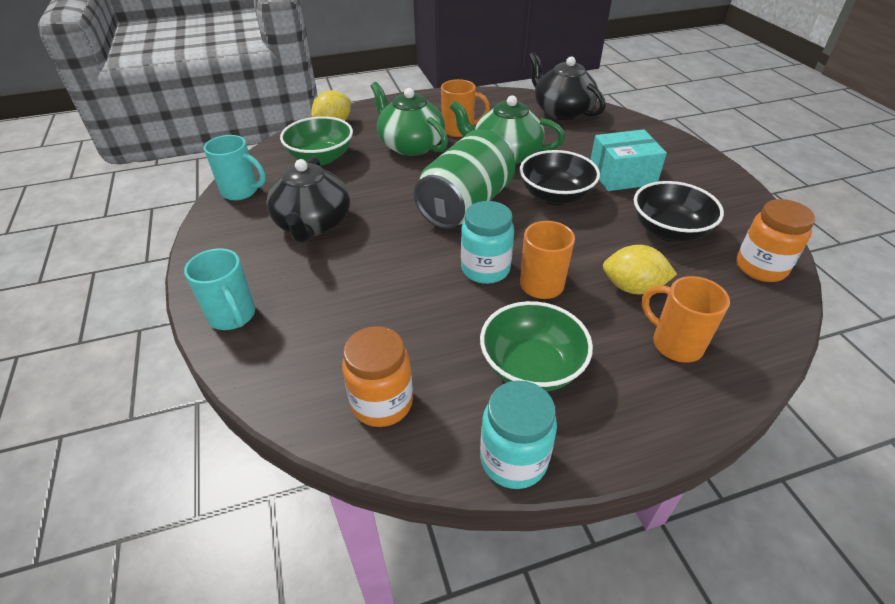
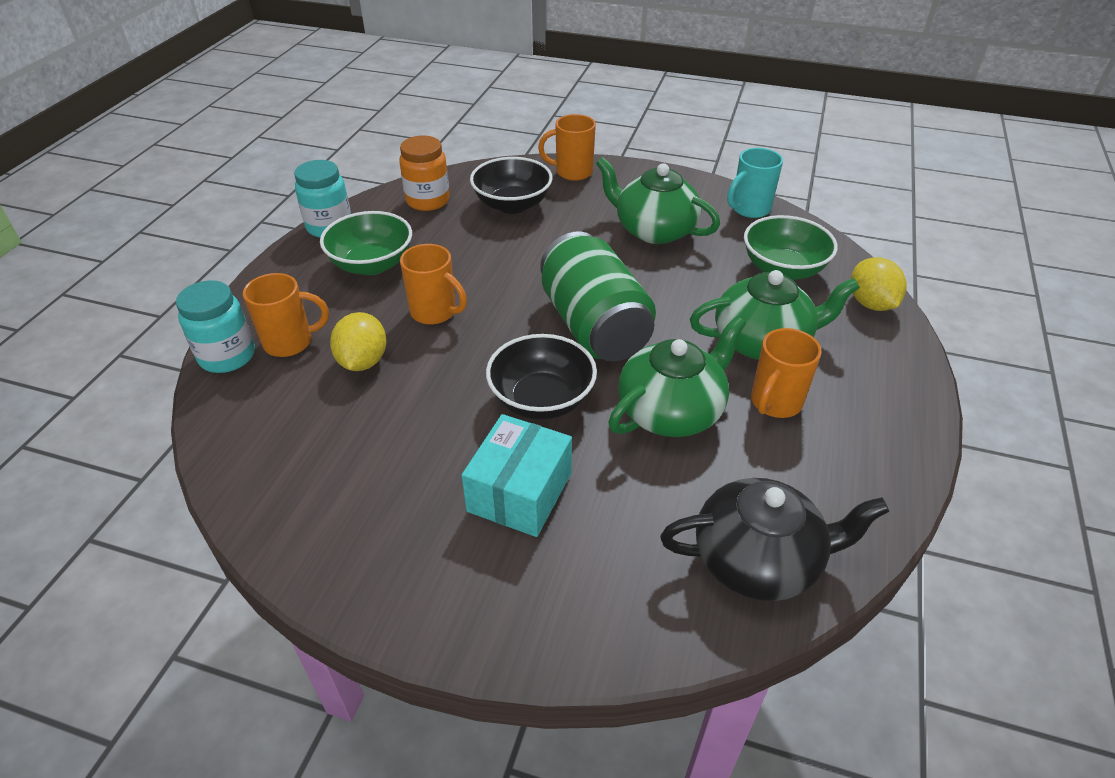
camera: 125 degrees right, 0 degrees up
(233, 316) = (572, 172): turquoise mug -> orange mug
(313, 224) = (654, 230): black teapot -> green teapot
(485, 269) = (488, 292): turquoise jar -> turquoise jar (227, 356)
(632, 287) = (363, 361): yellow lemon -> yellow lemon turned 45 degrees counterclockwise
(669, 231) = (388, 448): black bowl -> black bowl (512, 205)
(760, 268) = (261, 473): orange jar -> none

